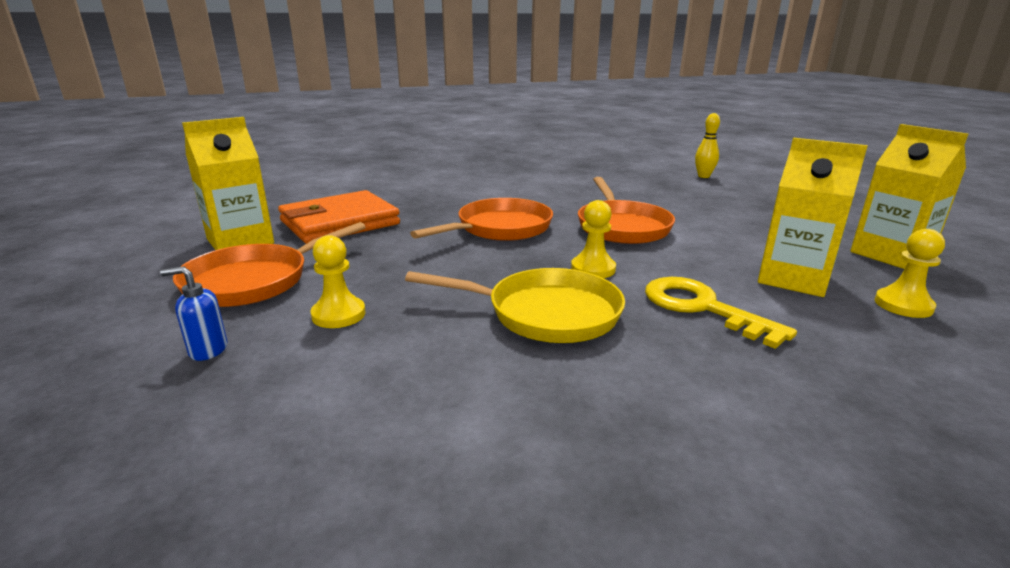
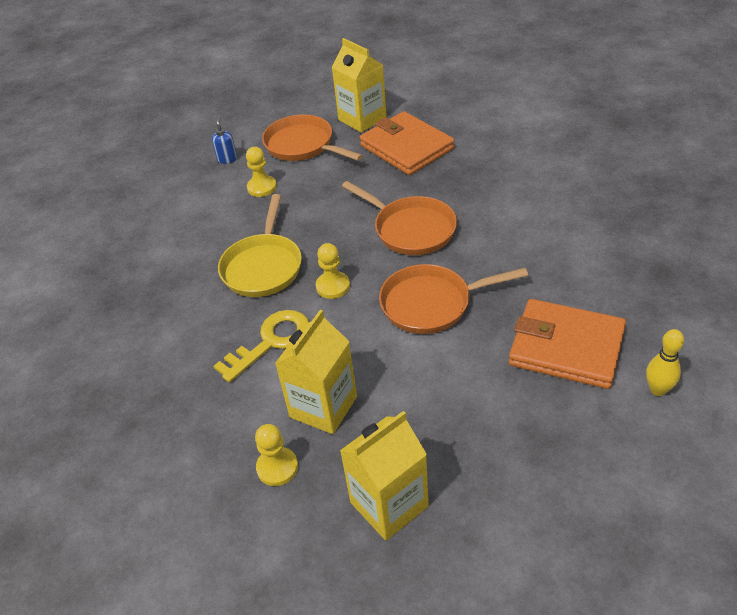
camera: 90 degrees right, 20 degrees up
(669, 191) = (566, 347): none -> orange wallet

